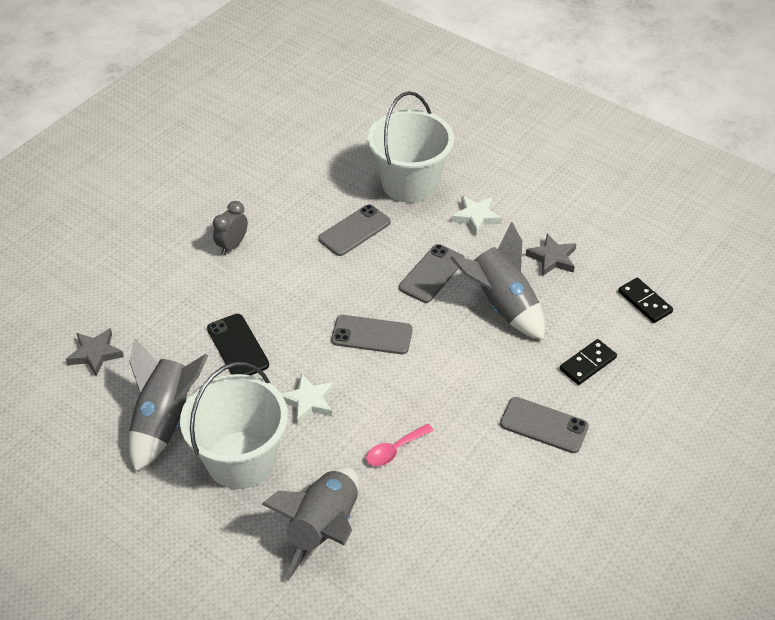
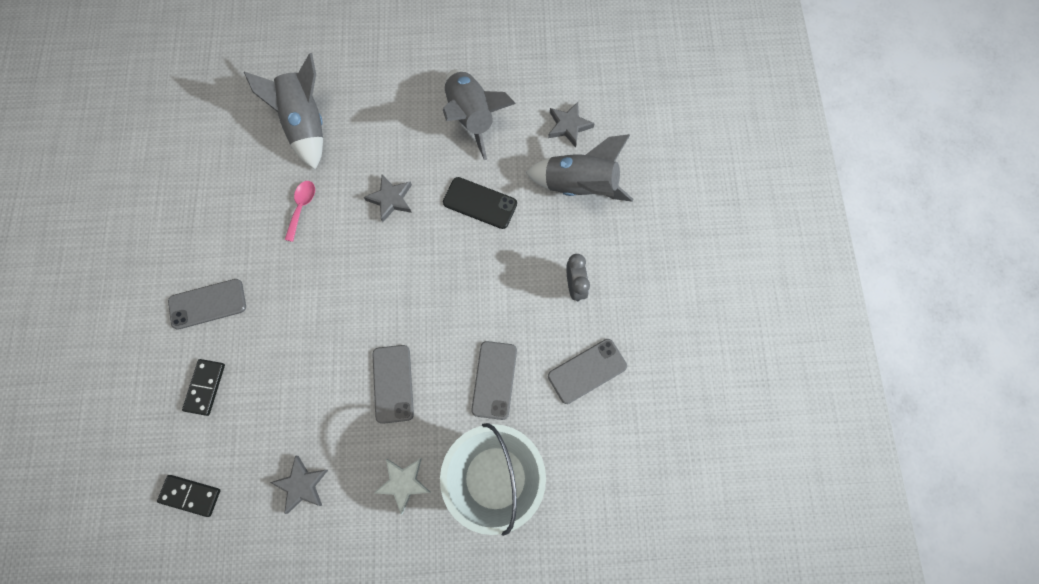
camera: 140 degrees right, 25 degrees up
(241, 460) = (397, 128): white bucket -> none
(309, 401) = (391, 199): white star -> grey star
(372, 335) = (392, 286): grey phone -> grey phone (587, 371)
(501, 305) = (312, 395): grey rocket -> grey rocket (580, 186)

